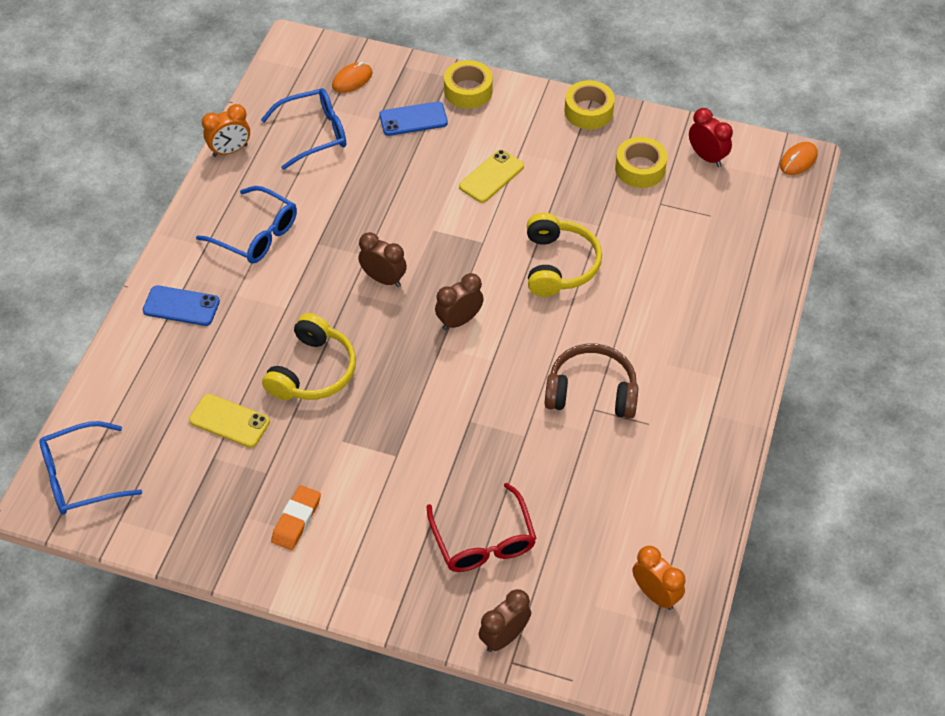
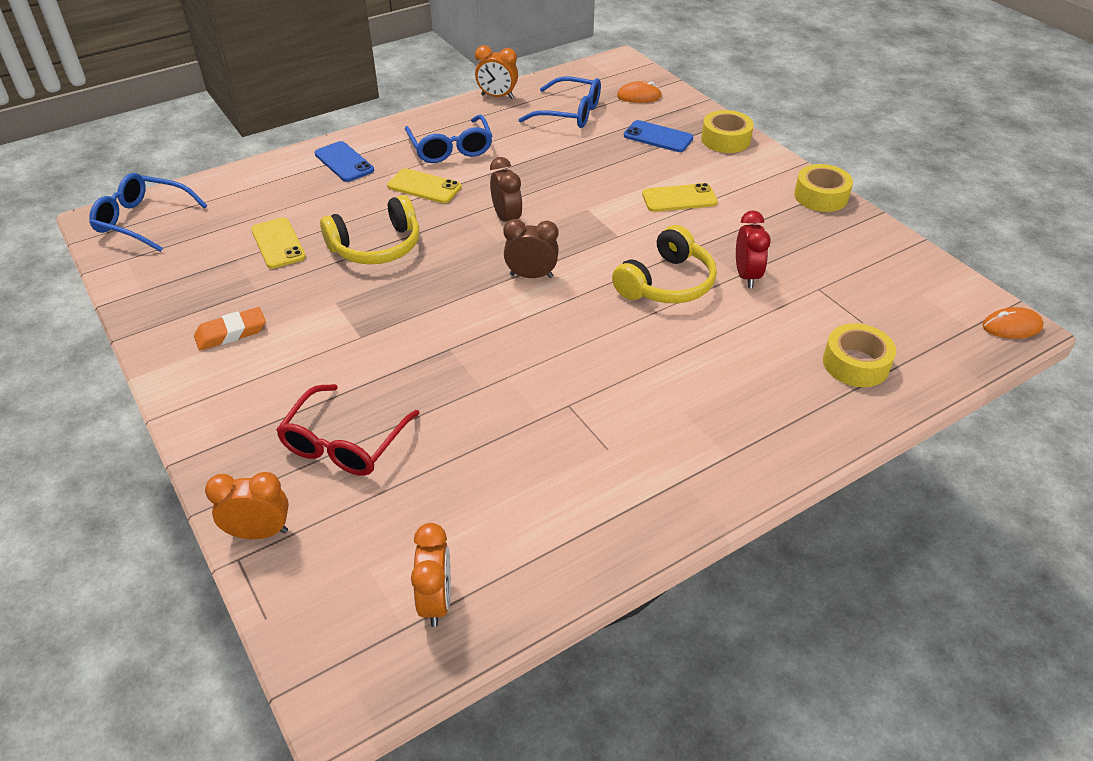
camera: 40 degrees right, 10 degrees down
(281, 288) = (424, 186): none -> yellow phone
(504, 637) = (259, 532): brown clock -> orange clock
(591, 391) = (583, 390): brown headphones -> none
(640, 169) = (826, 255): yellow tape -> yellow tape (855, 364)
(706, 157) = (907, 278): red clock -> red clock (746, 276)

